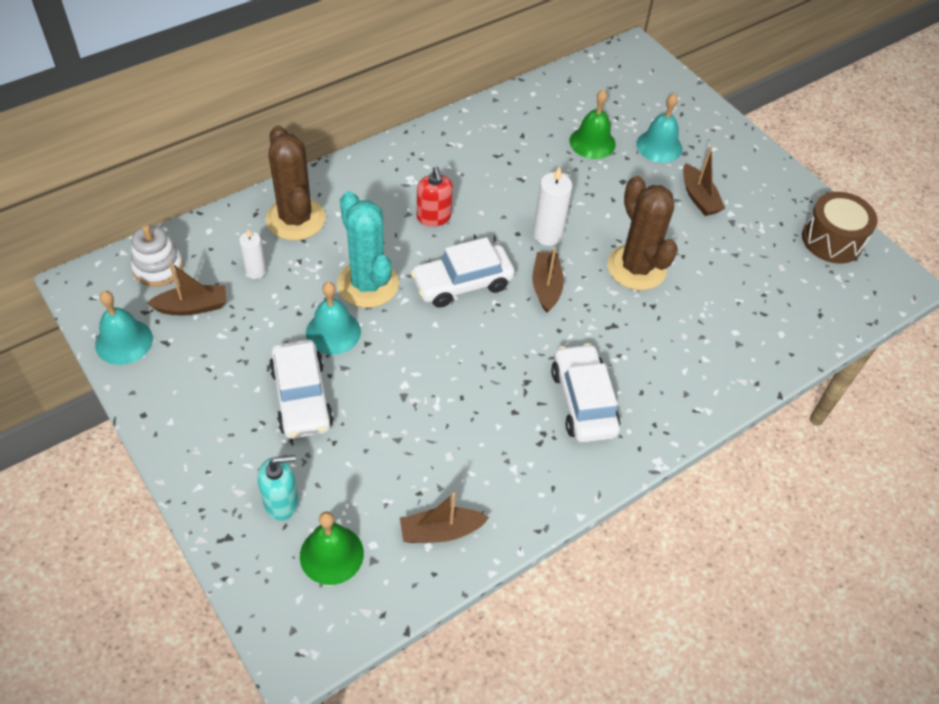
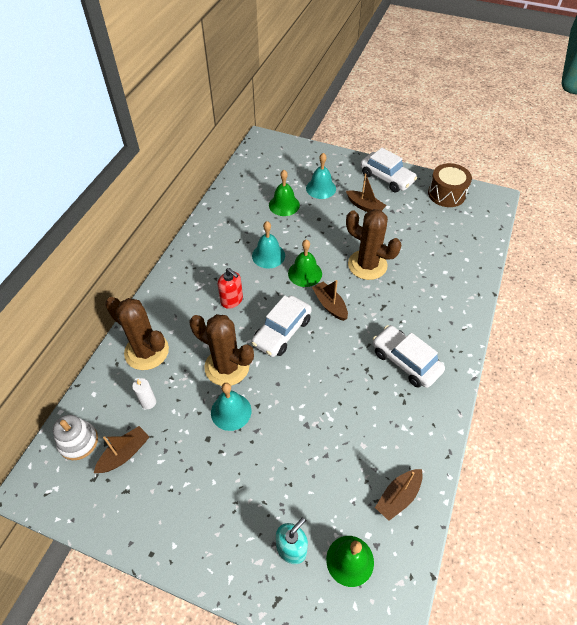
camera: 30 degrees left, 0 degrees up
(124, 341) = (95, 510): turquoise bell -> turquoise bell (268, 255)
(302, 397) = (247, 468): white car -> white car (386, 178)
(368, 284) = (227, 367): turquoise cactus -> brown cactus
(547, 235) = (305, 273): white candle -> green bell

